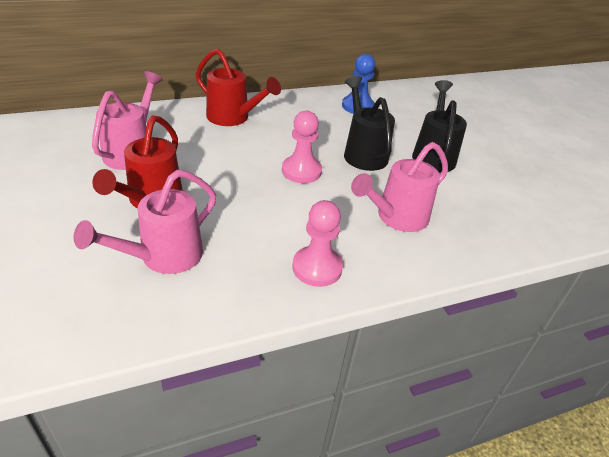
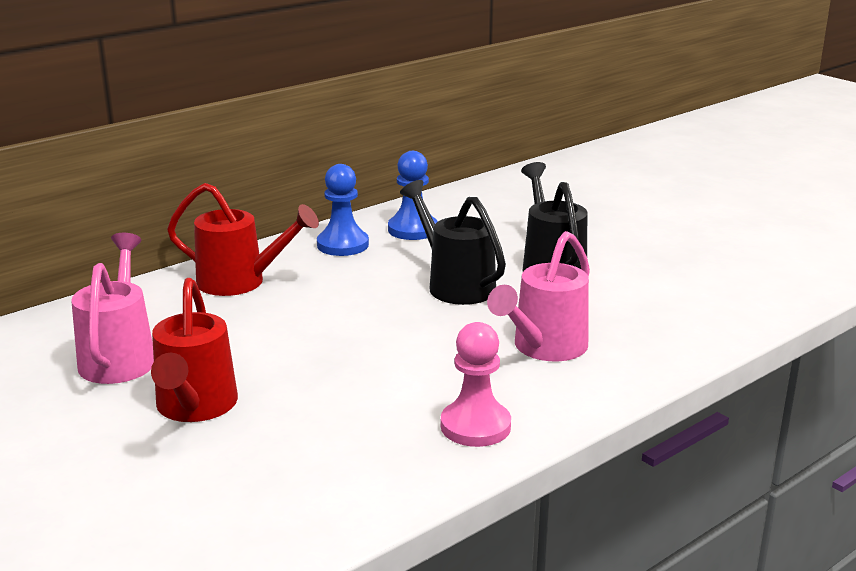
camera: 15 degrees left, 15 degrees down
(163, 257) = (262, 466): pink watering can -> none
(301, 171) = (384, 325): pink pawn -> none
(308, 107) = (343, 245): none -> blue pawn

